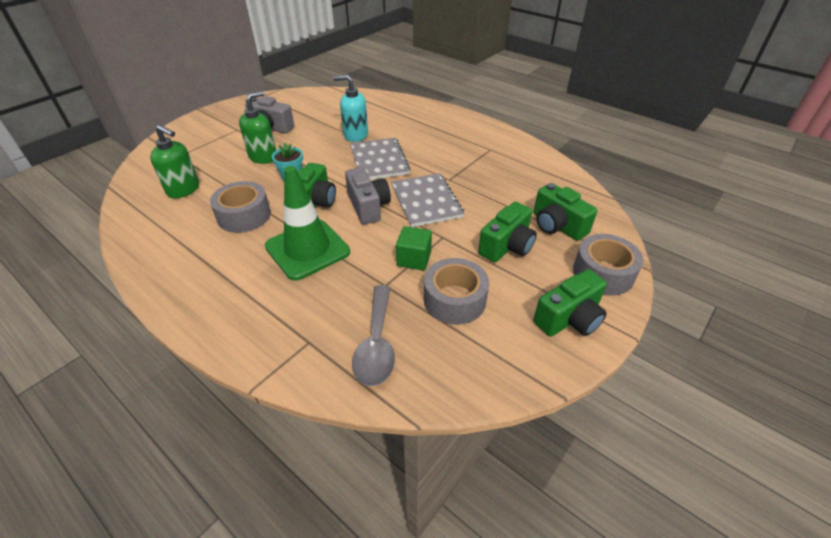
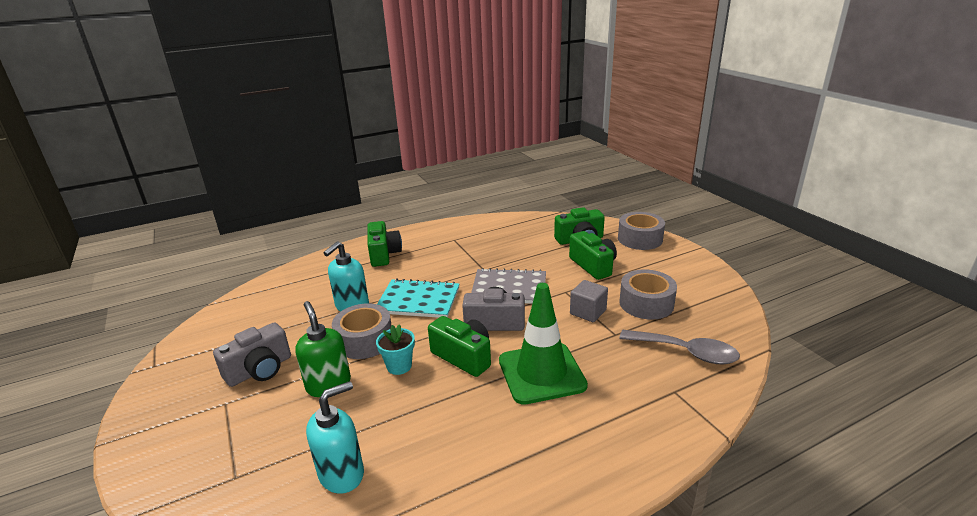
camera: 65 degrees left, 15 degrees down
(184, 189) = (342, 474): green soap dispenser -> turquoise soap dispenser
(244, 215) = (449, 416): grey tape -> grey tape (364, 340)
(379, 161) = (418, 300): grey notebook -> turquoise notebook
(414, 259) = (588, 312): green cube -> grey cube
(569, 319) = (680, 263): green camera -> green camera (384, 254)

